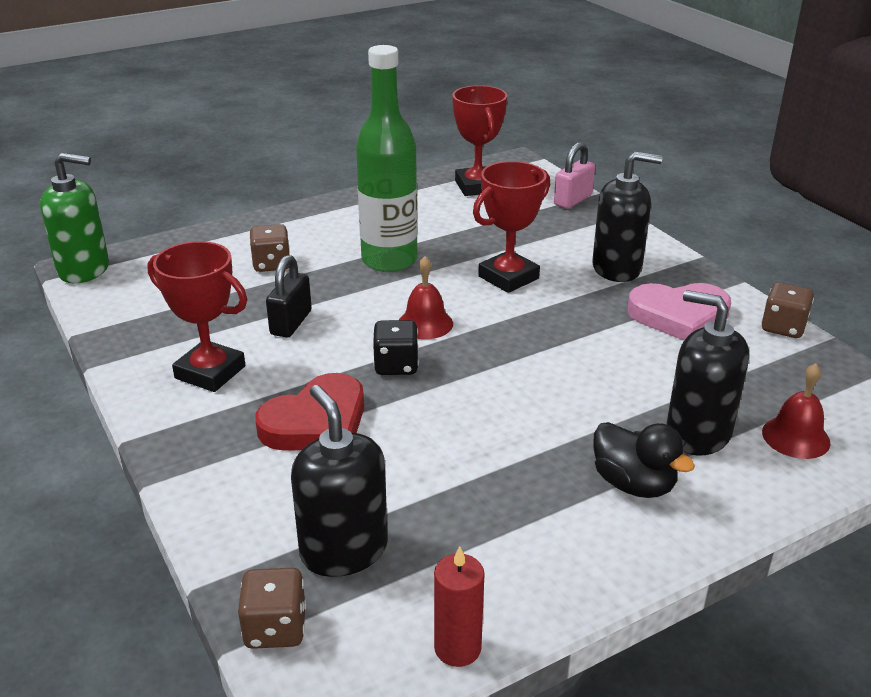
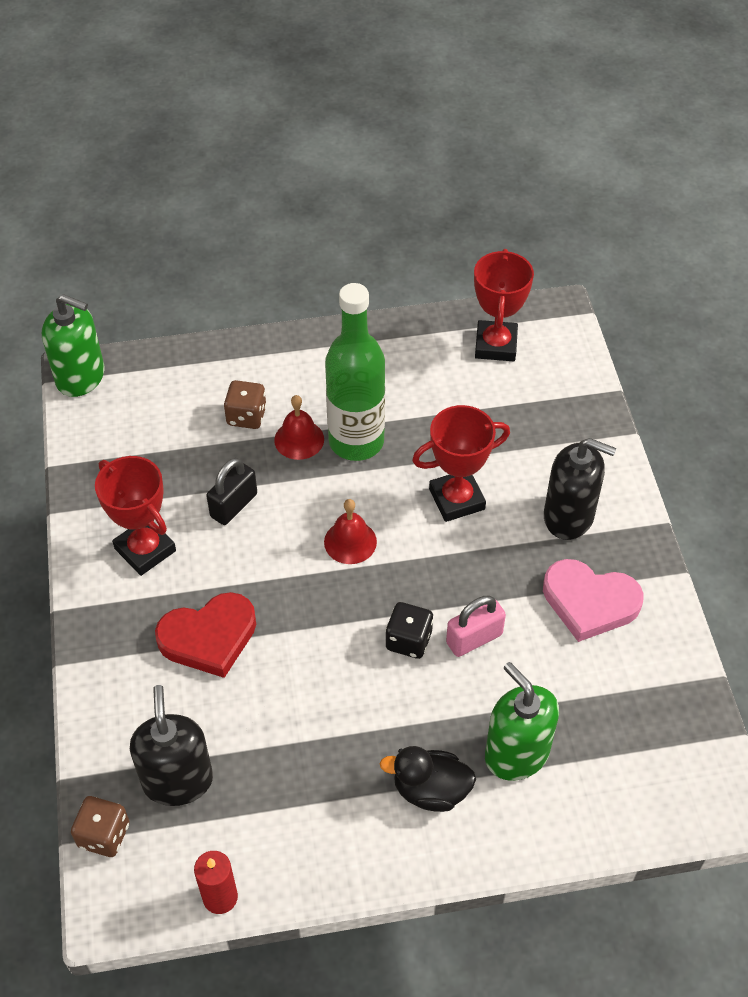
camera: 20 degrees right, 20 degrees up
(396, 365) = (301, 589): black dice -> black dice (408, 640)
(573, 200) = (583, 395): pink padlock -> pink padlock (474, 638)
(633, 484) = (430, 790): black duck -> black duck turned 120 degrees clockwise
(697, 434) = (516, 753): black soap dispenser -> green soap dispenser
(783, 327) = (680, 648): brown dice -> none
(795, 437) = (599, 785): red bell -> red bell (299, 439)

